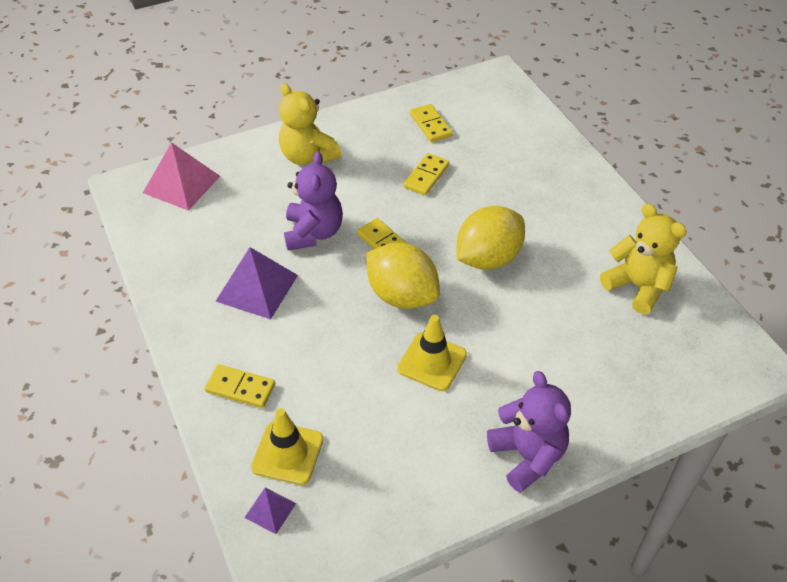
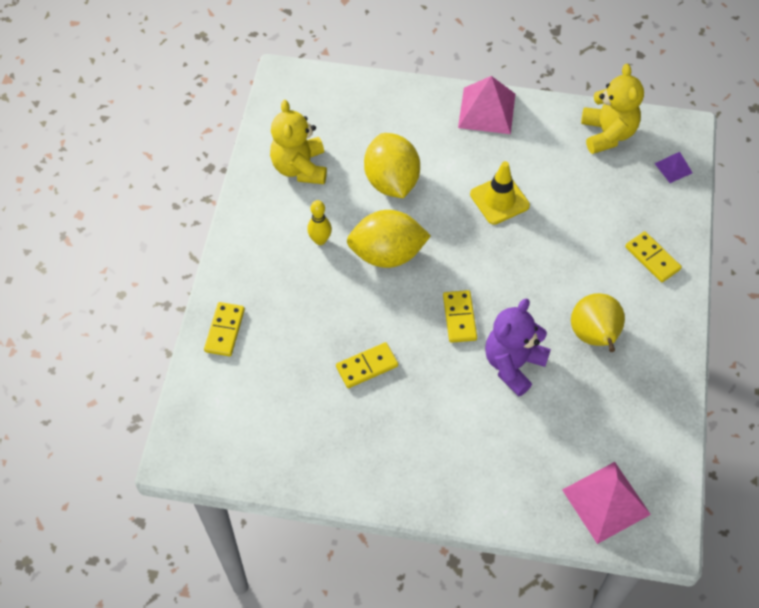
camera: 145 degrees left, 10 degrees up
(257, 288) = (594, 336): purple pyramid -> yellow pear
(287, 453) = (642, 195): yellow traffic cone -> none
(308, 156) = (459, 461): yellow teddy bear -> yellow teddy bear (607, 134)
(402, 295) = (481, 262): yellow lemon -> yellow lemon (391, 181)
(430, 125) = (310, 428): yellow domino -> yellow domino (225, 330)
(527, 456) = (487, 110): purple teddy bear -> pink pyramid
(553, 239) = (320, 240): none -> yellow bowling pin

